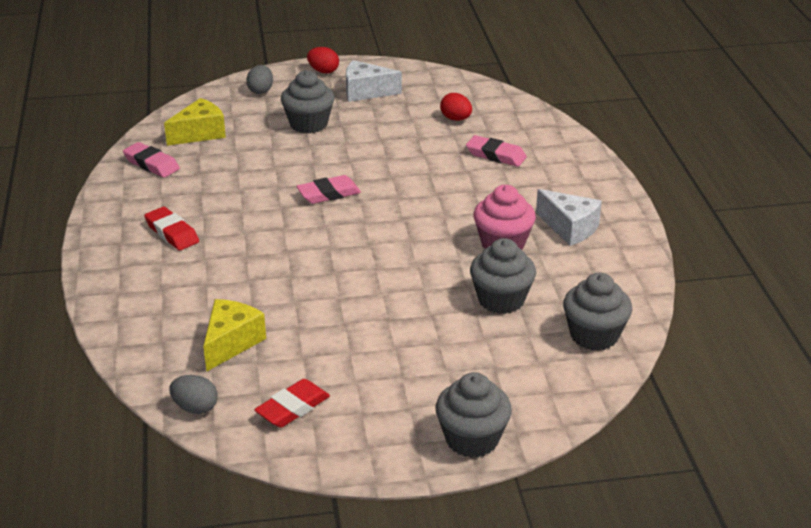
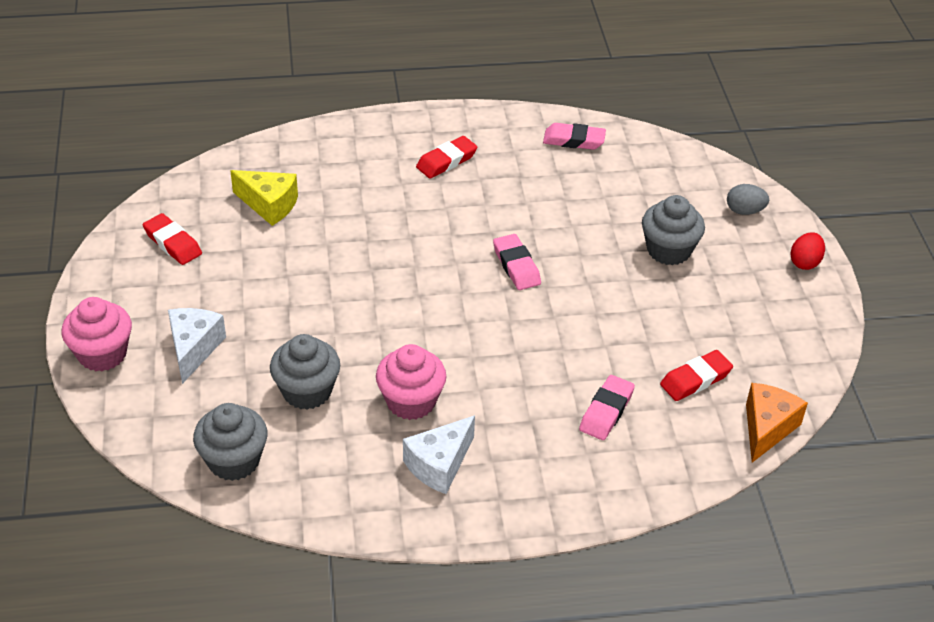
camera: 90 degrees right, 10 degrees up
(151, 164) = (574, 140): pink eraser -> pink eraser turned 60 degrees clockwise
(195, 408) = (187, 188): grey egg -> none
(200, 133) = (639, 169): yellow cheese -> none
(366, 92) = (755, 299): white cheese -> white cheese (194, 348)
(456, 119) = (695, 379): red egg -> red eraser
(472, 439) = (102, 354): grey cupcake -> pink cupcake
(499, 95) = (767, 428): none -> orange cheese

